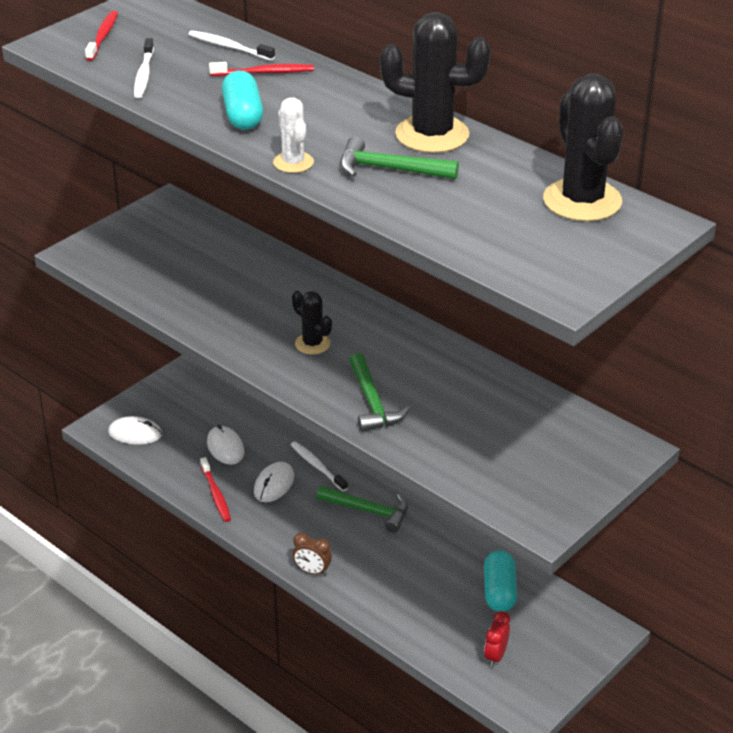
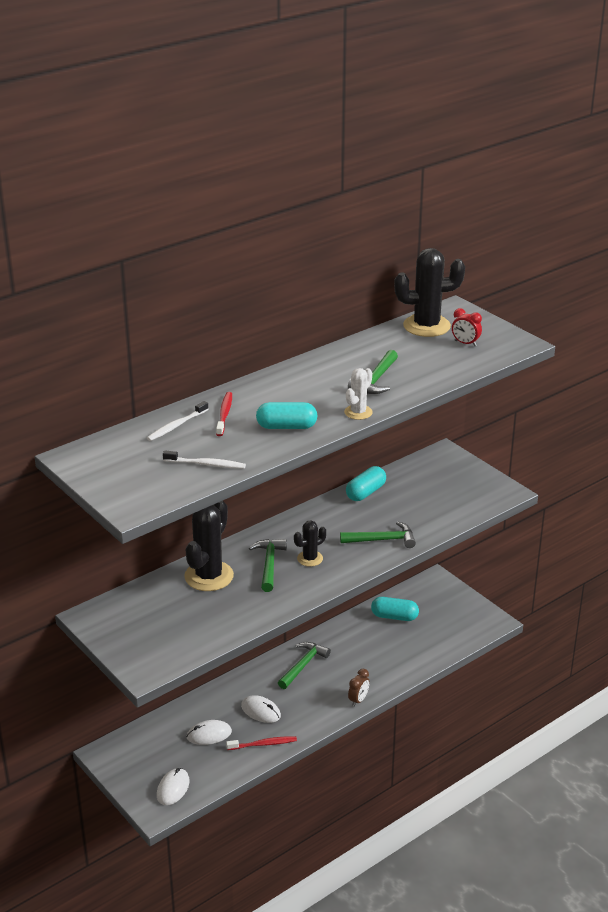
camera: 80 degrees left, 5 degrees down
(103, 37) = (131, 481): red toothbrush -> none
(292, 313) = (269, 564): none -> green hammer
(293, 162) = (358, 412): white cactus -> white cactus turned 45 degrees counterclockwise
(317, 466) = (247, 686): white toothbrush -> none
(432, 135) = (335, 362): black cactus -> black cactus (209, 576)
(486, 377) = (365, 492): none -> turquoise capsule
(495, 656) = (450, 627): red clock -> red clock (465, 343)

